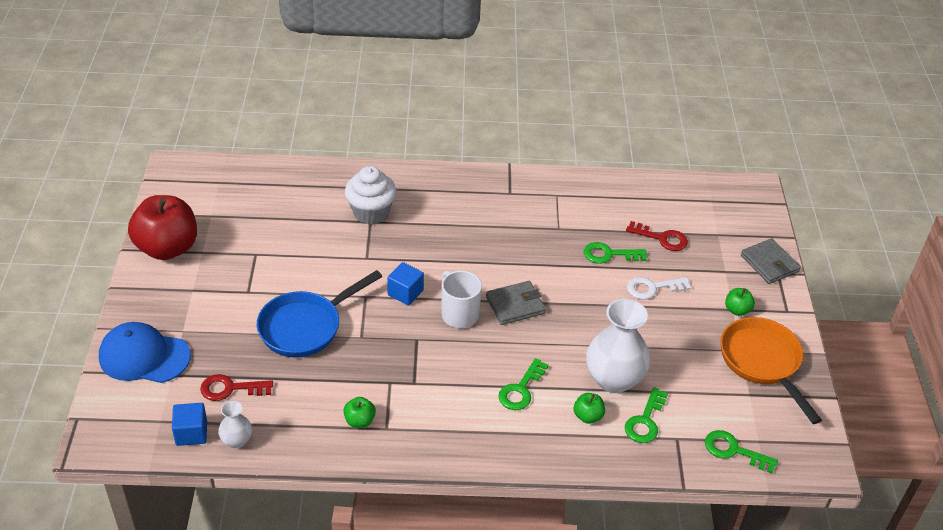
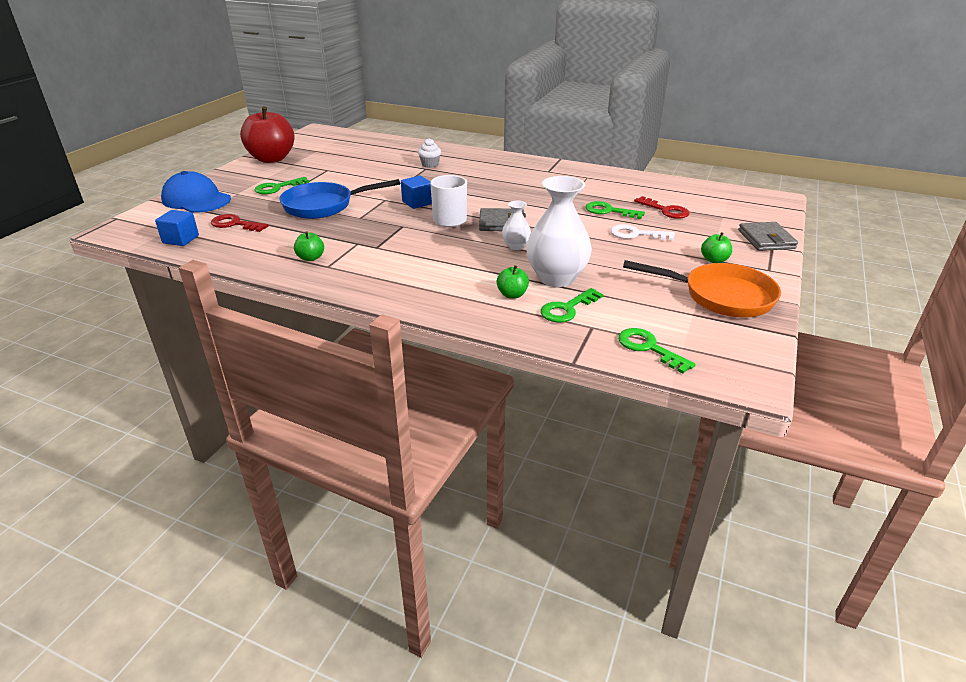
camera: 25 degrees right, 10 degrees down
(237, 440) = (207, 249): white vase -> white vase (516, 246)
(371, 212) = (430, 165): white cupcake -> white cupcake, size x0.56
(521, 389) = (464, 267): green key -> green key (277, 188)
(762, 362) = (721, 296): orange pan -> orange pan turned 105 degrees clockwise

